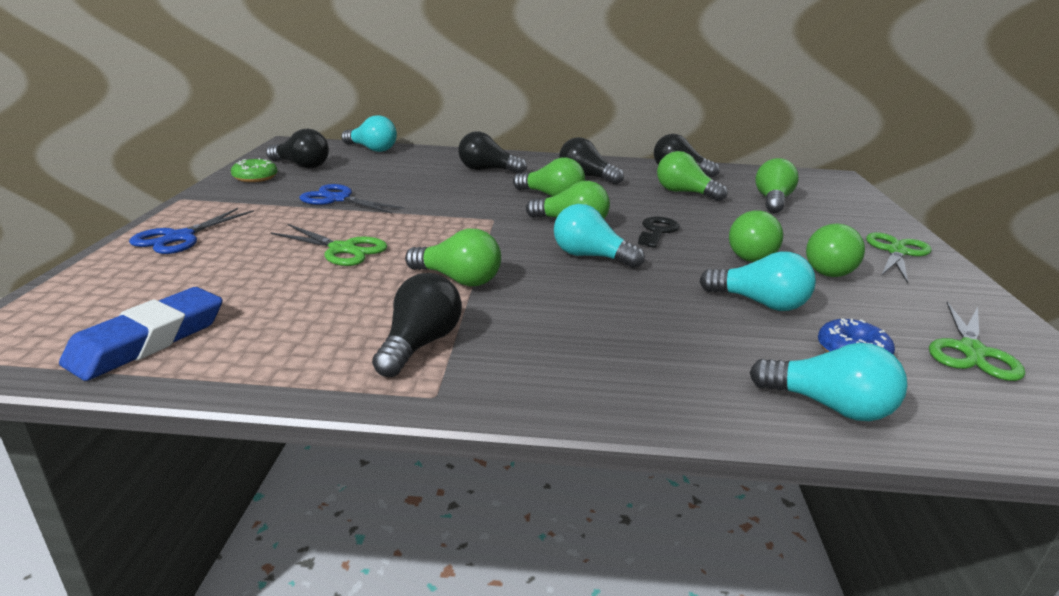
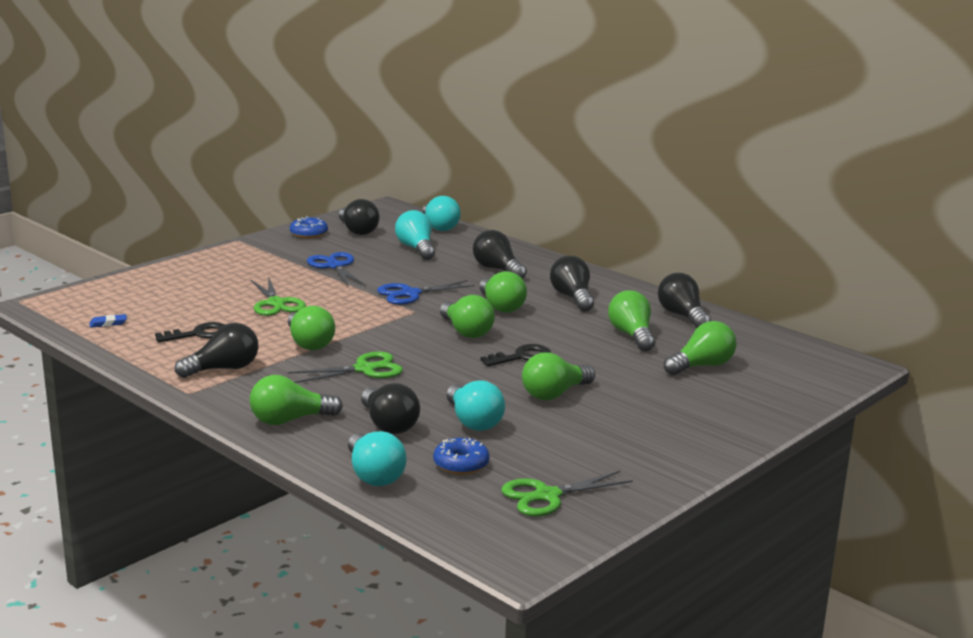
camera: 40 degrees right, 5 degrees down
(148, 340) = (108, 323): blue eraser -> blue eraser, size x0.40
(180, 237) = (199, 269): blue scissors -> blue scissors (410, 294)
(255, 177) = (308, 234): green donut -> blue donut
(309, 312) = (198, 334): none -> black key
(590, 256) = (426, 357): turquoise light bulb -> turquoise light bulb (416, 249)
(710, 338) = (388, 425): none -> black light bulb
(830, 269) = (593, 424): green light bulb -> green light bulb (290, 420)
(896, 252) = (695, 435): green scissors -> green scissors (364, 369)

